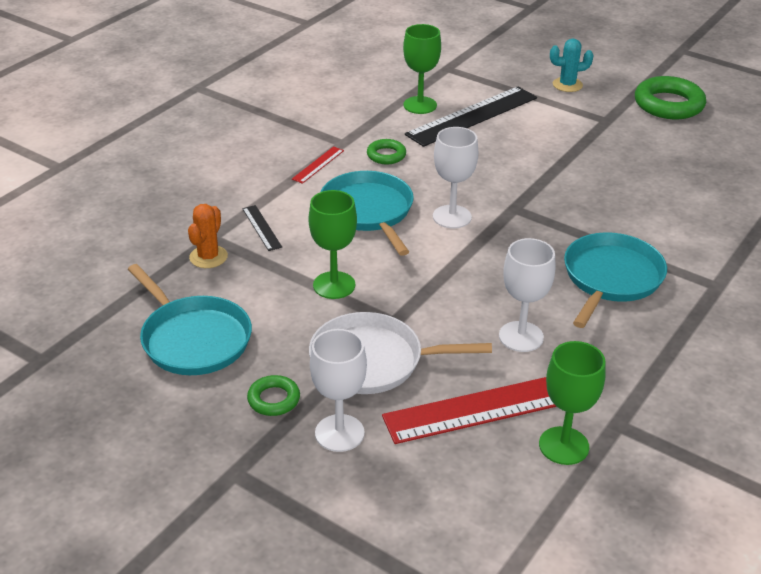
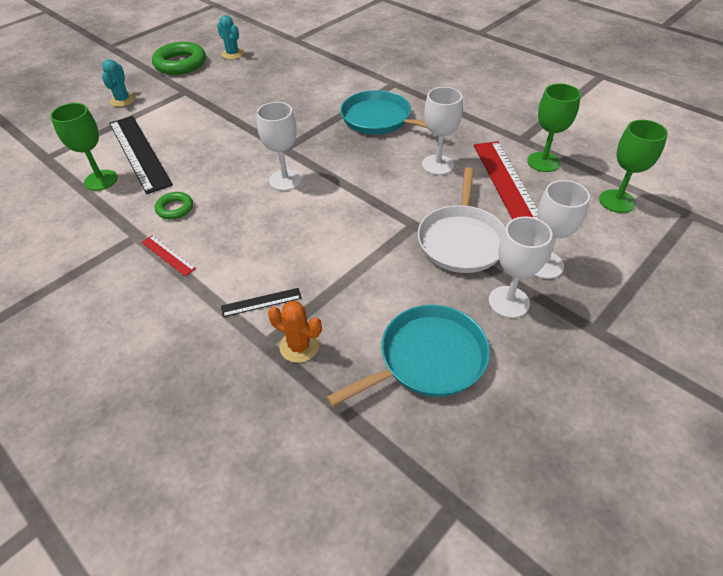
camera: 80 degrees left, 10 degrees up
(274, 399) = (508, 302): green ring -> white goblet
(334, 285) = (362, 256): green goblet -> green goblet (617, 201)
(368, 211) = (260, 227): turquoise pan -> none
(716, 137) = (232, 54): none -> turquoise cactus

